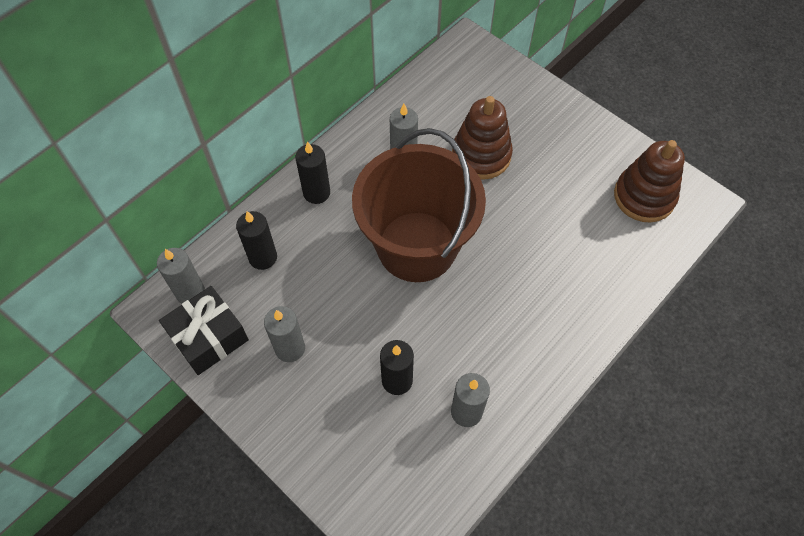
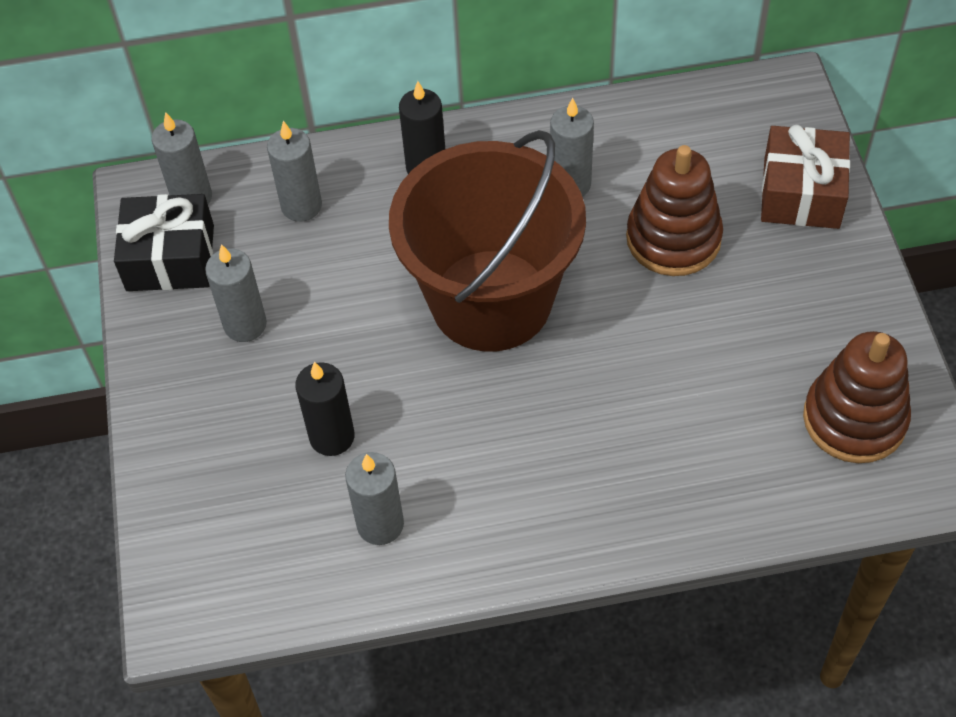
camera: 40 degrees right, 5 degrees down
(263, 257) = (301, 206): black candle -> grey candle
(522, 95) = (801, 193): none -> brown gift

